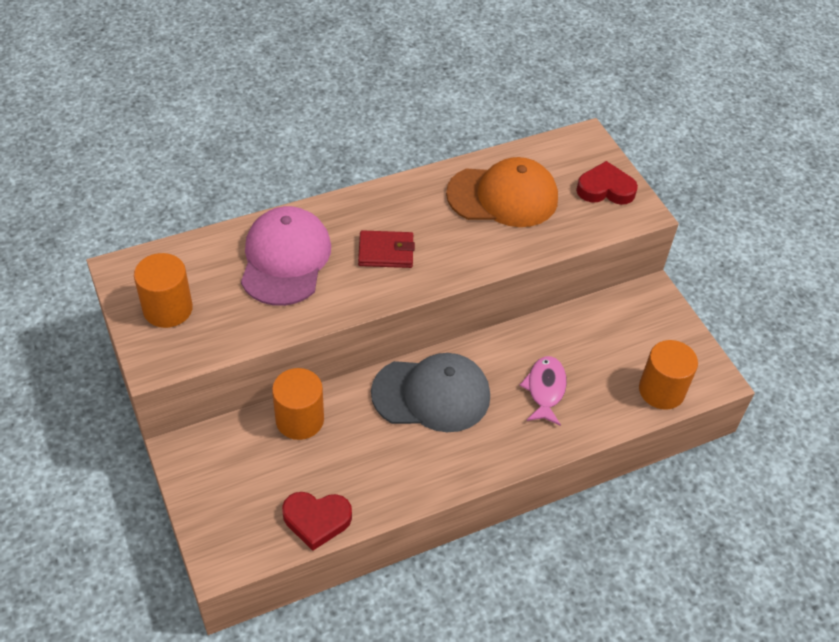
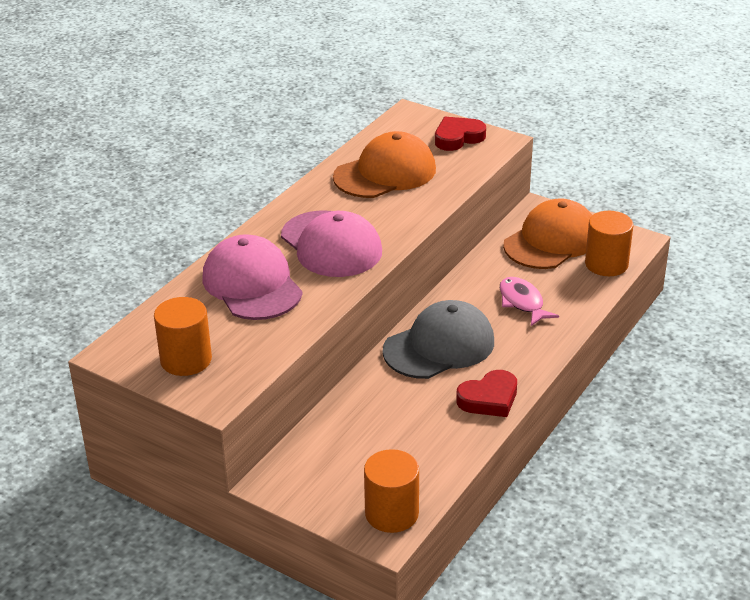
camera: 30 degrees left, 15 degrees down
(299, 419) = (349, 413): orange cylinder -> orange cylinder (391, 513)
(316, 520) = (435, 469): red heart -> red heart (489, 399)
(386, 252) = (331, 244): red wallet -> pink cap
(633, 336) = (551, 241): none -> orange cap

